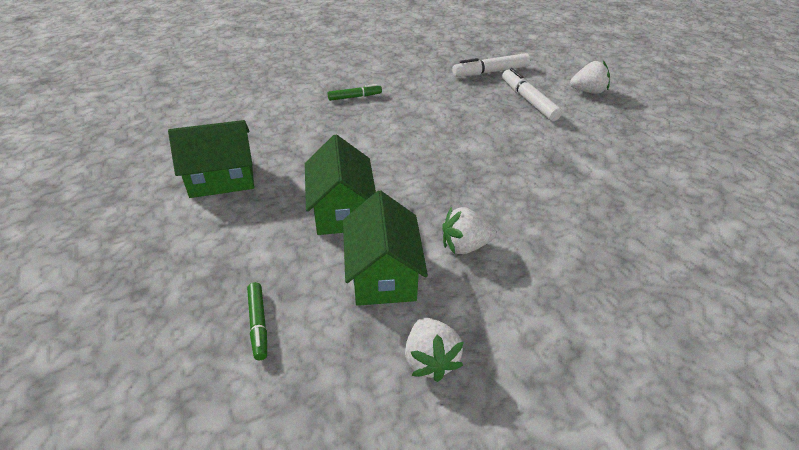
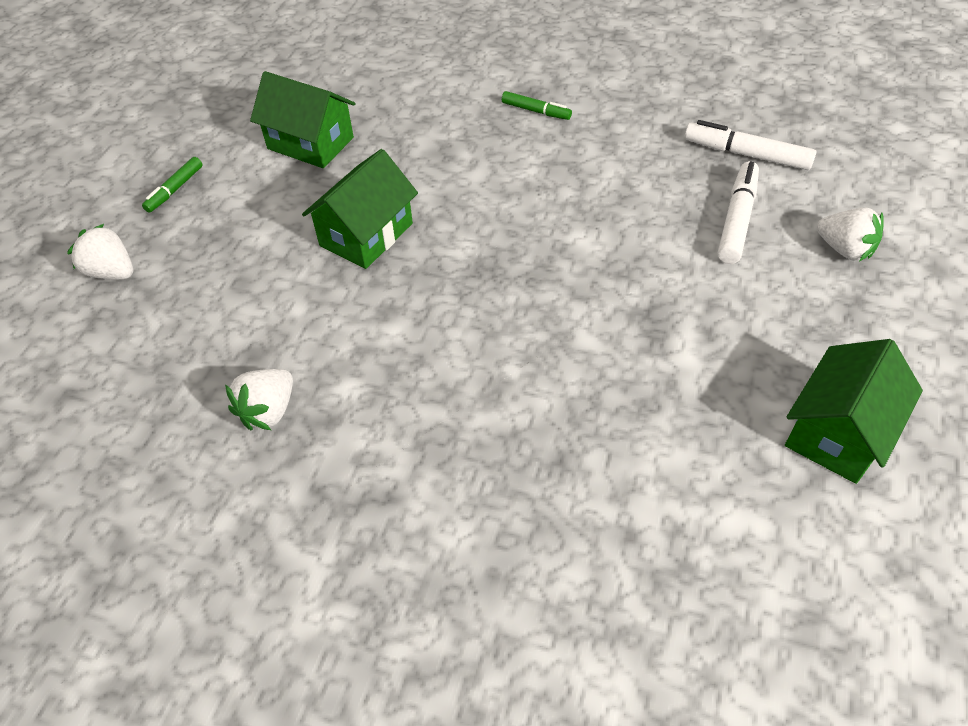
camera: 45 degrees right, 10 degrees up
(258, 324) = (194, 293): green marker -> green marker (175, 189)
(383, 274) = (324, 317): green house -> green house (838, 432)
(465, 246) = (424, 339): white strawberry -> white strawberry (112, 272)

